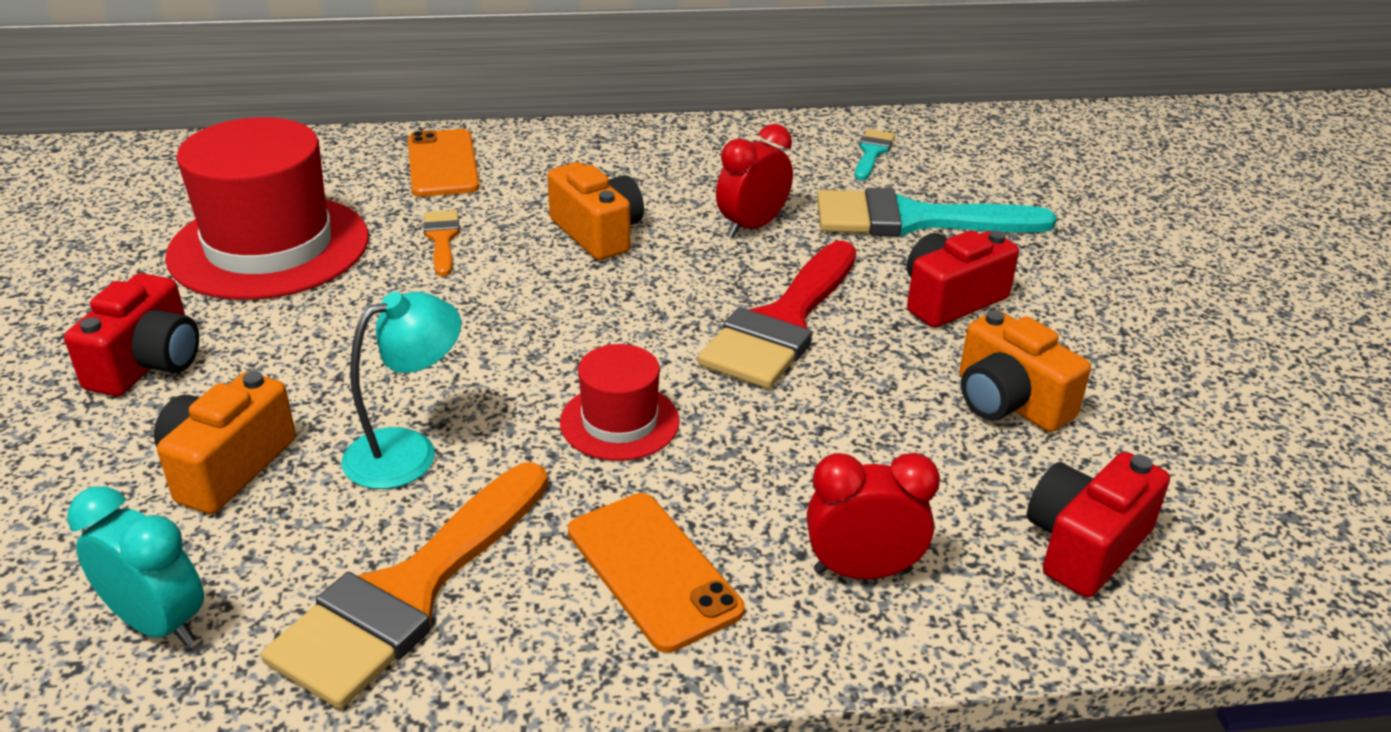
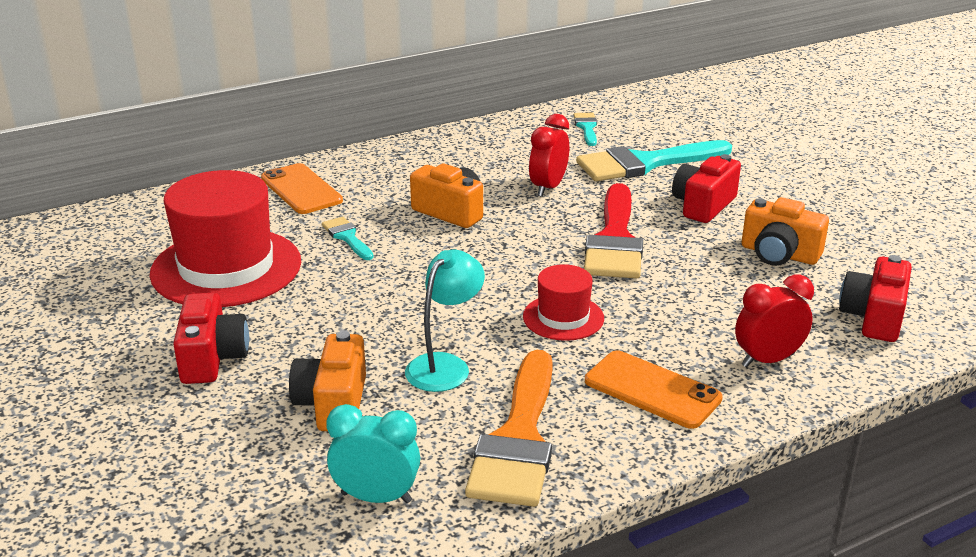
camera: 20 degrees left, 5 degrees down
(442, 239) = (347, 237): orange brush -> turquoise brush

